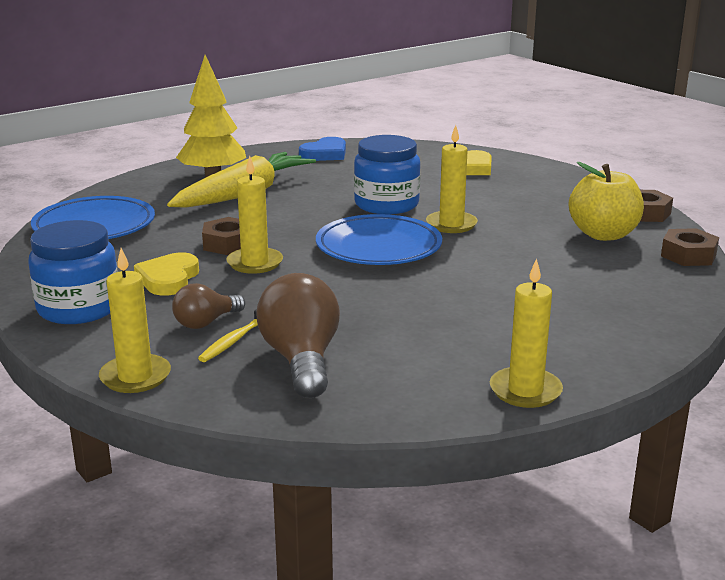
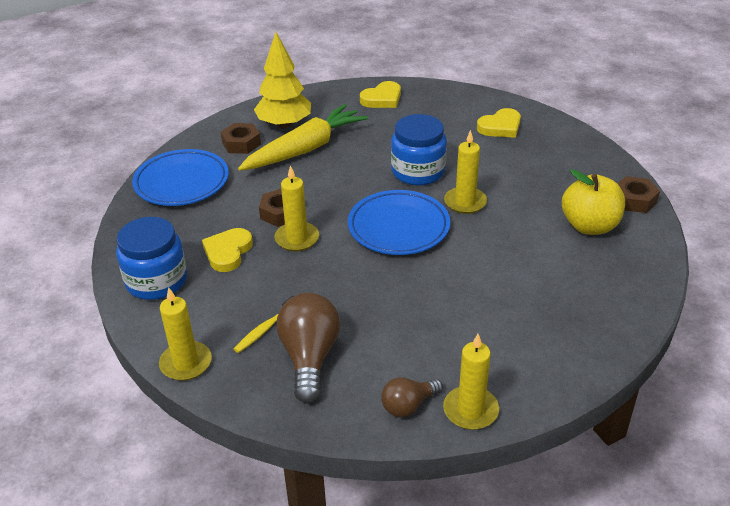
camera: 10 degrees right, 15 degrees up
(206, 322) = (247, 307): brown light bulb -> brown light bulb (408, 405)
(325, 154) = (382, 99): blue heart -> yellow heart
(688, 255) = (654, 259): brown nut -> brown nut (241, 143)

